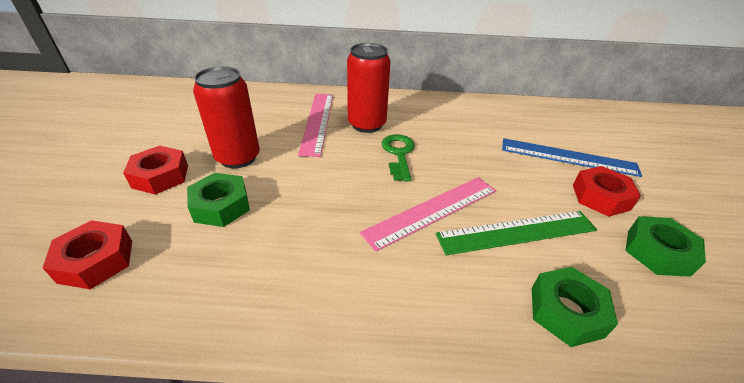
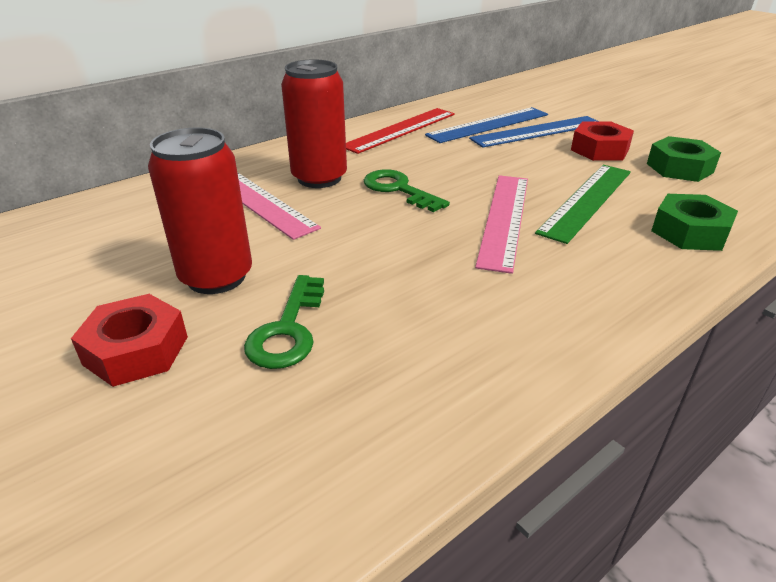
camera: 40 degrees left, 5 degrees down
(96, 260) = (222, 477): red nut -> none
(221, 206) = (288, 329): green nut -> green key
(464, 112) = (400, 130): none -> red ruler
(535, 135) = (488, 125): none -> blue ruler

